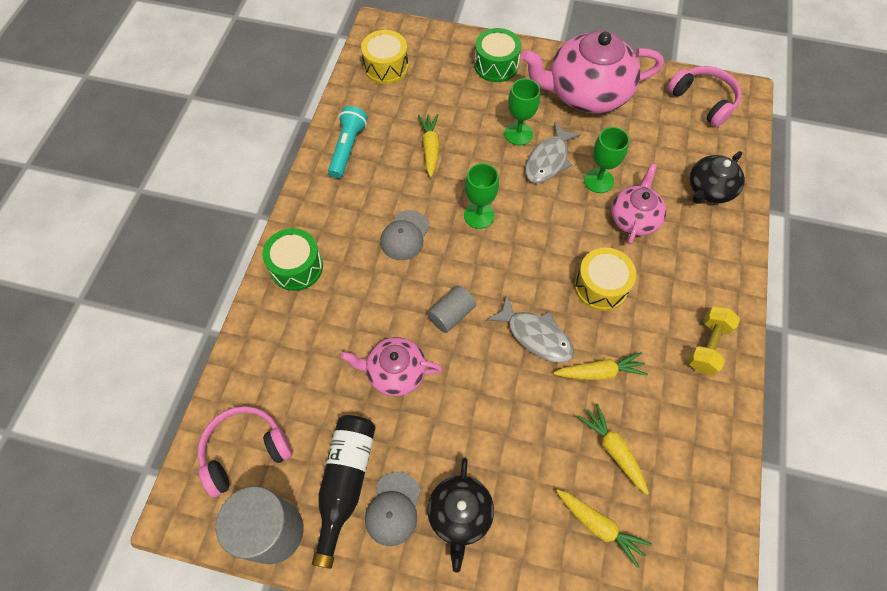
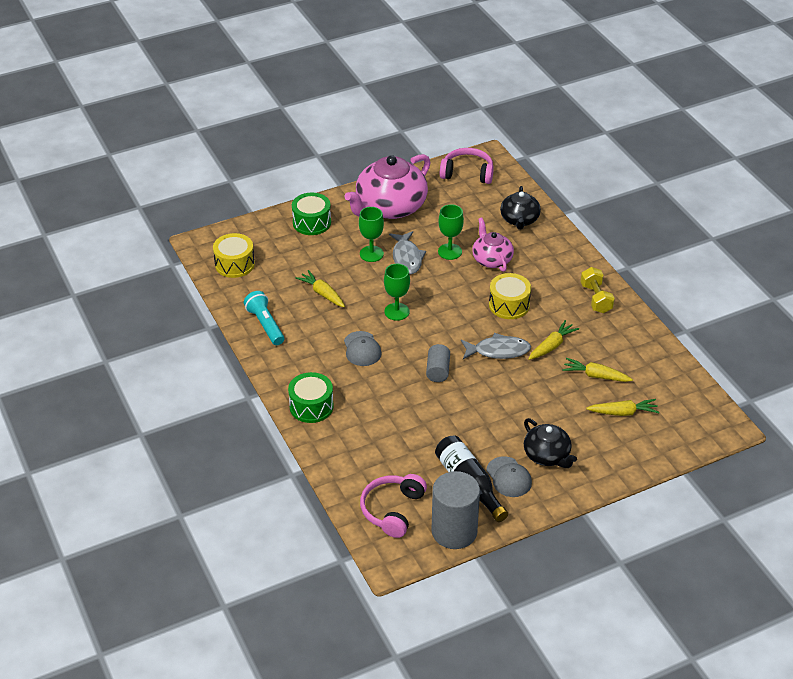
camera: 40 degrees left, 20 degrees down
(395, 372) = (437, 418): pink teapot -> none

